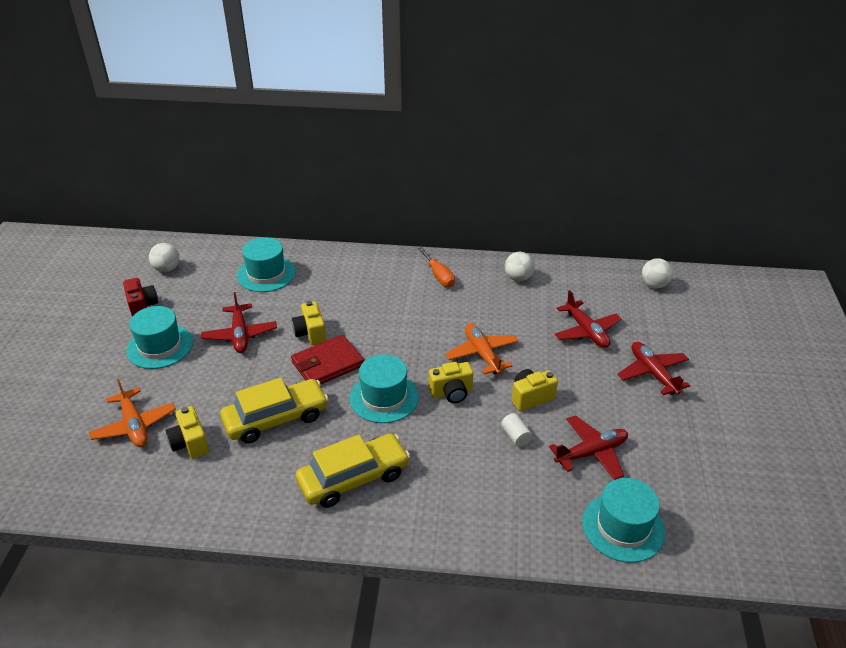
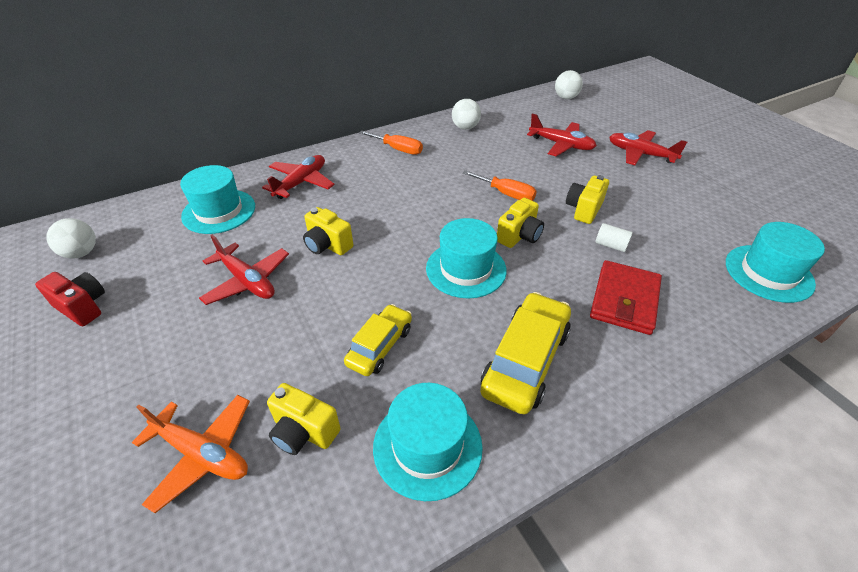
camera: 35 degrees left, 5 degrees up
(160, 346) = (151, 340): turquoise hat -> turquoise hat (427, 446)
(276, 419) = (380, 346): yellow car -> yellow car, size x0.63
(327, 364) = (377, 265): red wallet -> red wallet (624, 300)
(482, 354) = (506, 194): orange plane -> orange screwdriver
(591, 453) = (677, 229): red plane -> red plane (301, 183)

